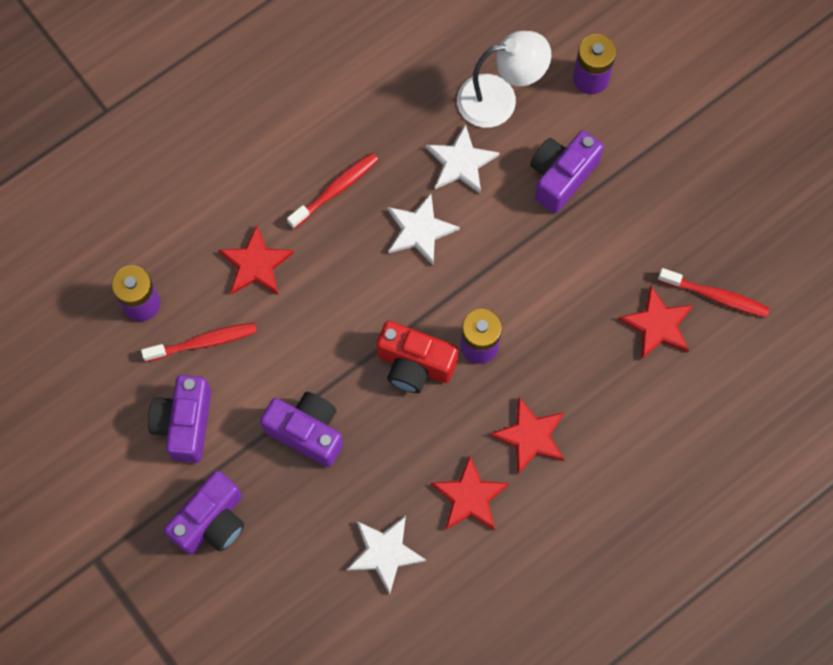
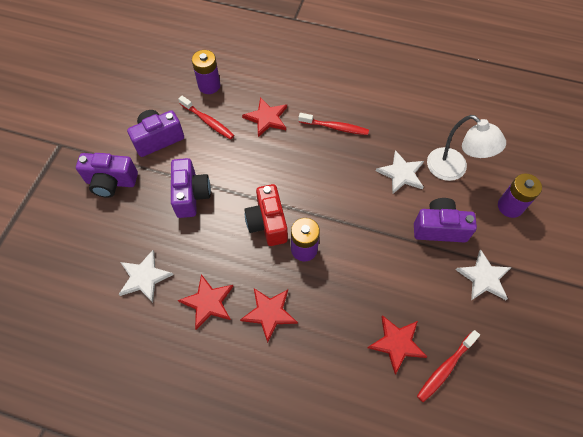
camera: 55 degrees right, 10 degrees down
(420, 230) = (346, 178): white star -> white star (484, 278)
(716, 296) = (445, 368): red toothbrush -> red toothbrush turned 60 degrees clockwise

